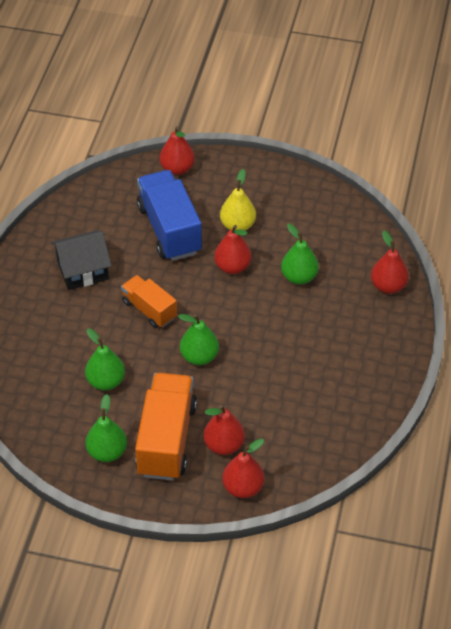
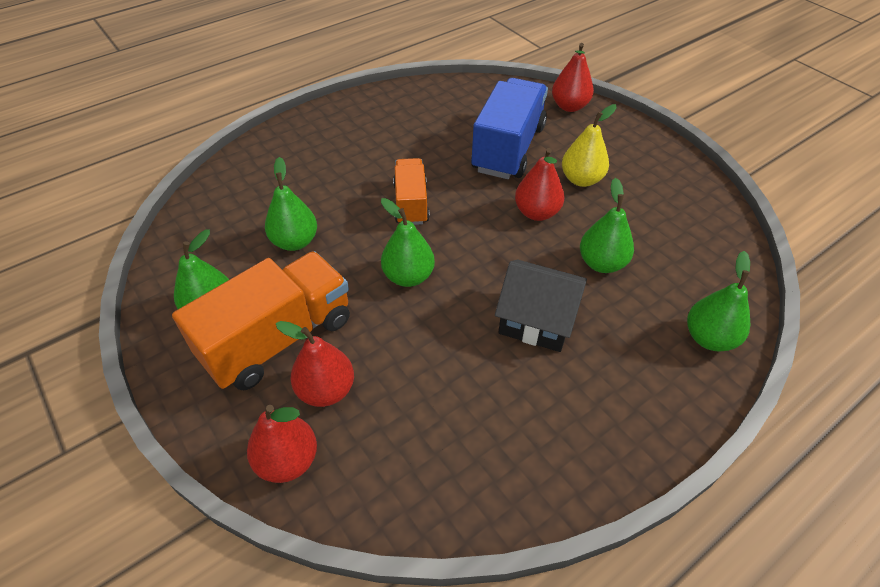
camera: 40 degrees right, 0 degrees up
(83, 270) = (392, 139): black house -> black house (536, 320)
(388, 286) = (709, 338): red pear -> green pear

